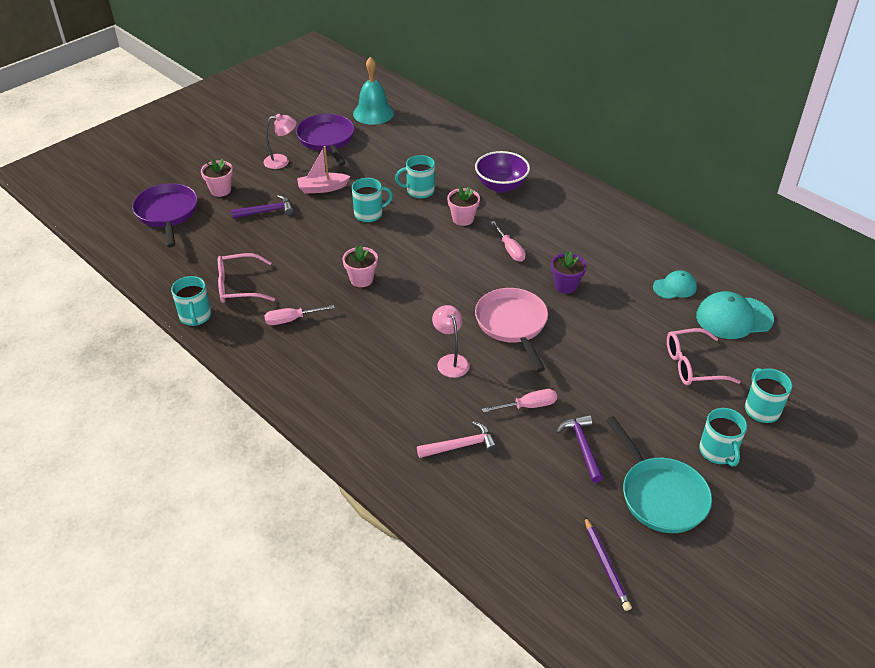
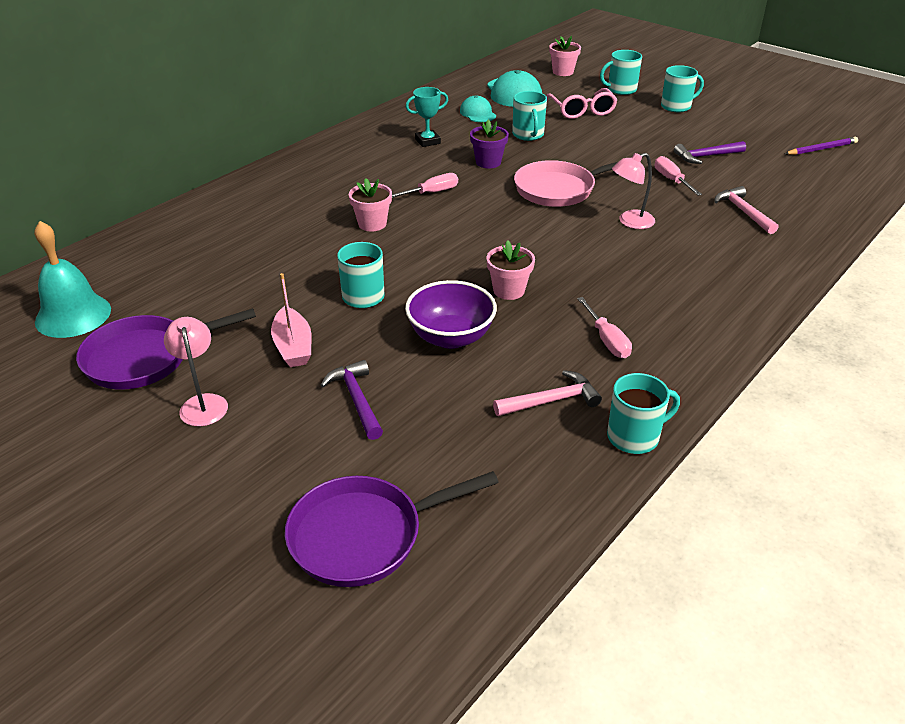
camera: 95 degrees left, 5 degrees down
(220, 190) = (288, 470): pink flower pot -> pink flower pot (563, 72)
(239, 286) = (551, 400): pink glasses -> pink hammer
(419, 191) = (307, 258): turquoise mug -> turquoise mug (528, 135)
(501, 186) = (301, 200): purple bowl -> purple bowl (451, 337)
(607, 252) = (427, 141): none -> turquoise trophy
(660, 495) = (736, 128): turquoise pan -> none

